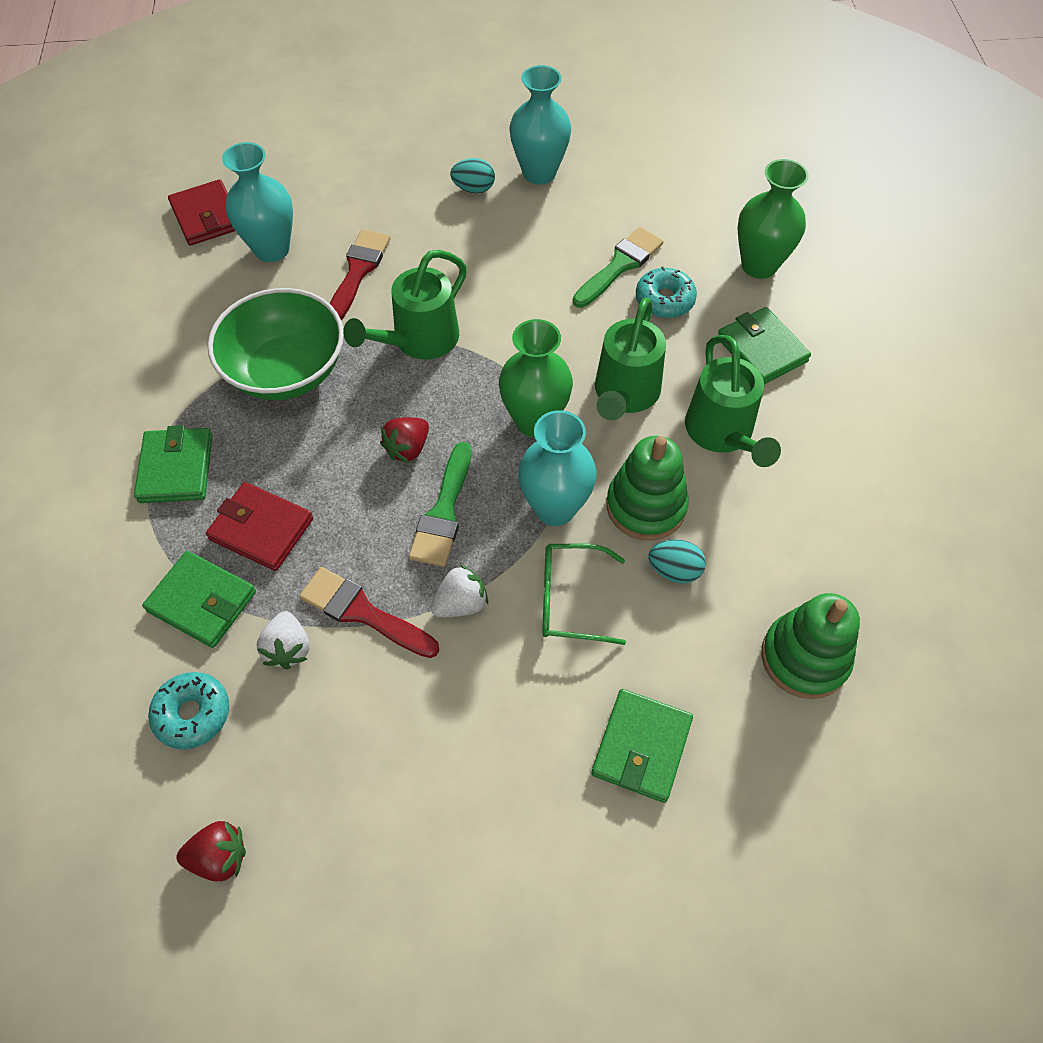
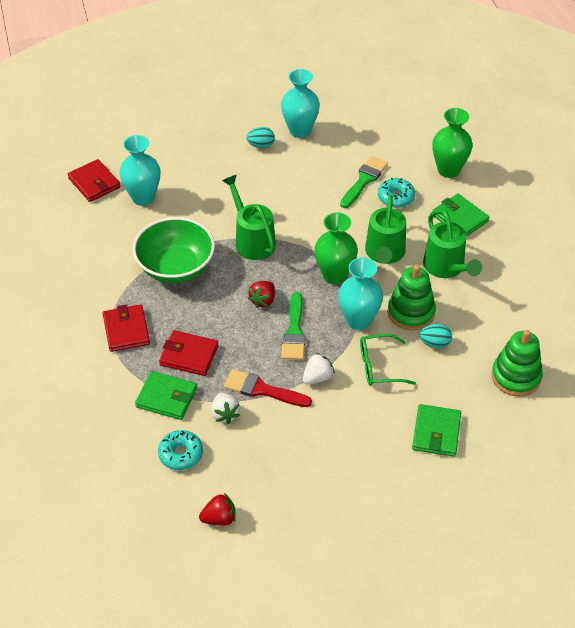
camera: 10 degrees left, 10 degrees down
(176, 468) = (126, 330): green wallet -> red wallet
(358, 272) = (202, 204): red brush -> none
(418, 341) = (252, 240): green watering can -> green watering can turned 120 degrees clockwise

